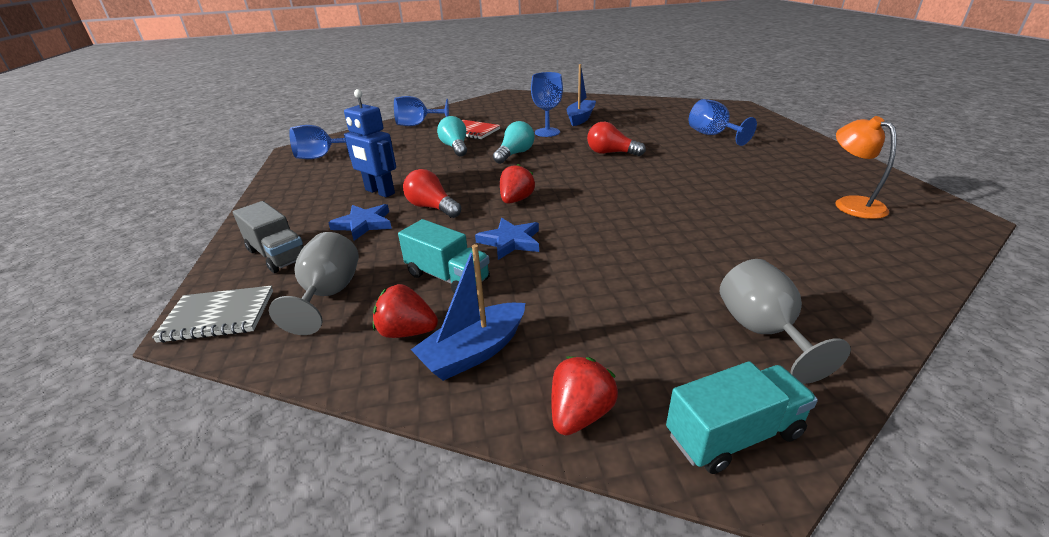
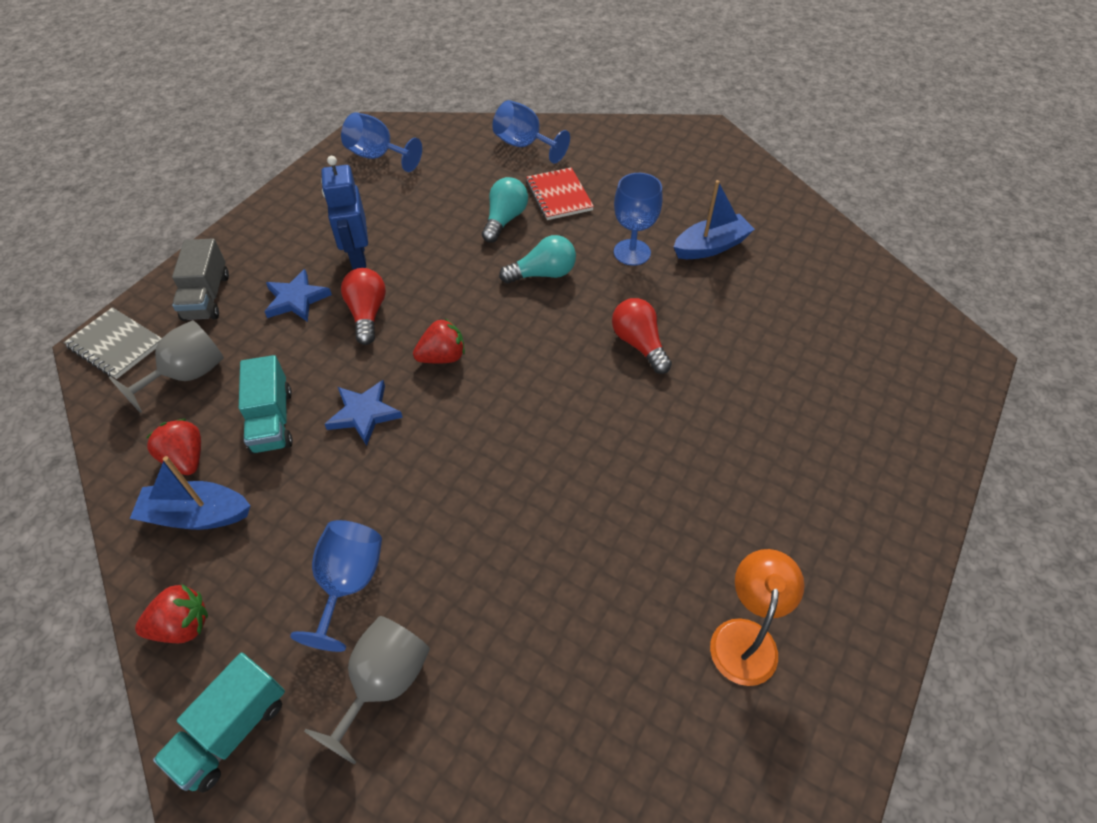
camera: 40 degrees right, 20 degrees up
(713, 135) = (814, 396): blue goblet -> blue goblet (348, 583)
(733, 434) = (232, 730): turquoise truck -> turquoise truck turned 105 degrees clockwise

